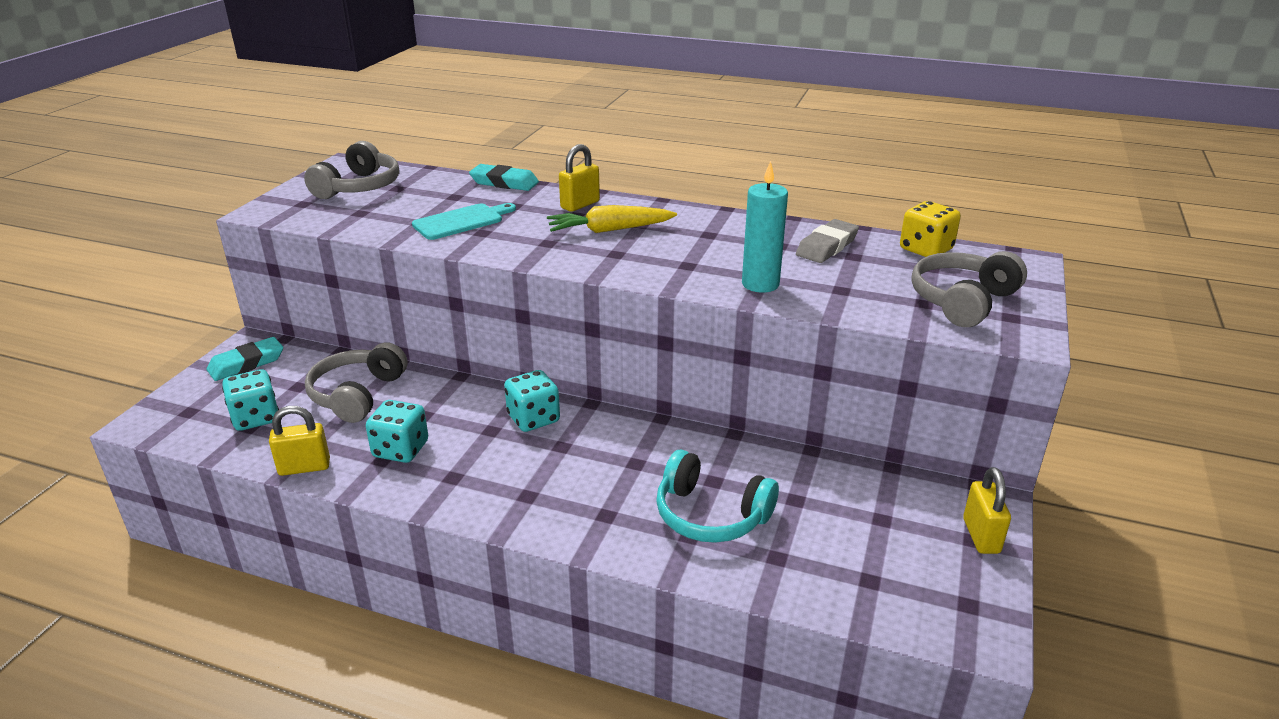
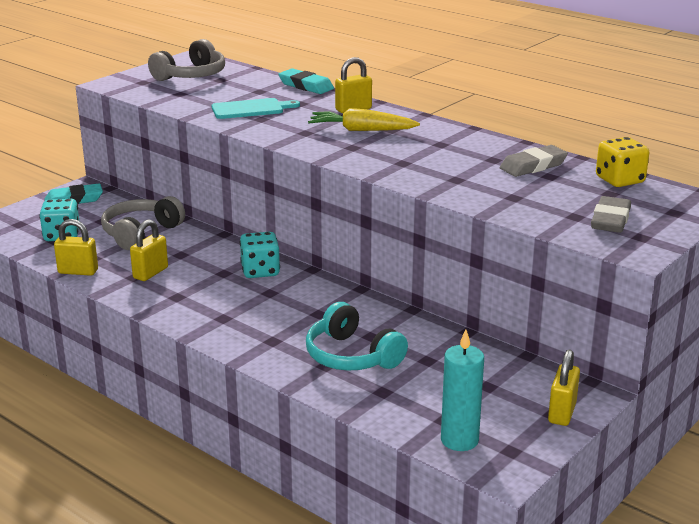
camera: 20 degrees right, 5 degrees down
(401, 449) = (150, 273): turquoise dice -> yellow padlock
(760, 284) = (449, 183): turquoise candle -> turquoise candle (459, 440)
(962, 301) = (610, 220): grey headphones -> grey eraser

